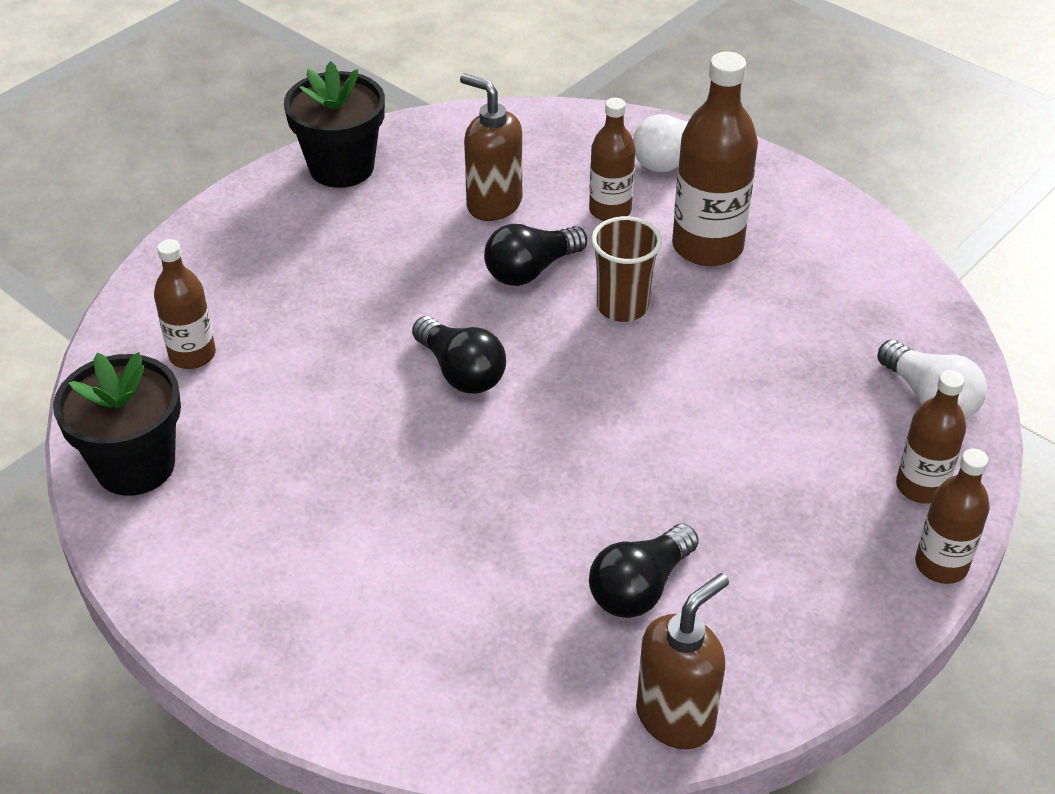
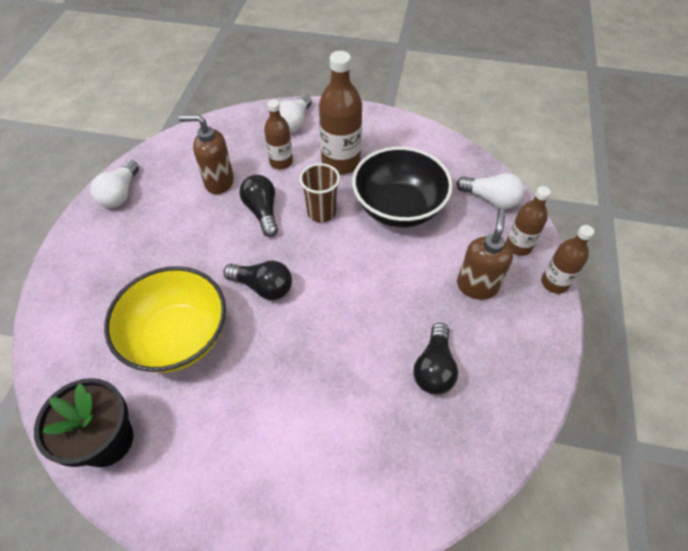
camera: 30 degrees left, 10 degrees up
(192, 355) = (100, 348): brown bottle -> none
(300, 385) = (178, 337): none -> yellow bowl
(341, 167) = (120, 194): black flower pot -> white light bulb
(531, 270) = (262, 212): black light bulb -> black light bulb turned 135 degrees clockwise
(676, 717) = (500, 434): brown soap dispenser -> brown soap dispenser (477, 286)
(754, 349) = (398, 208): none -> black bowl

